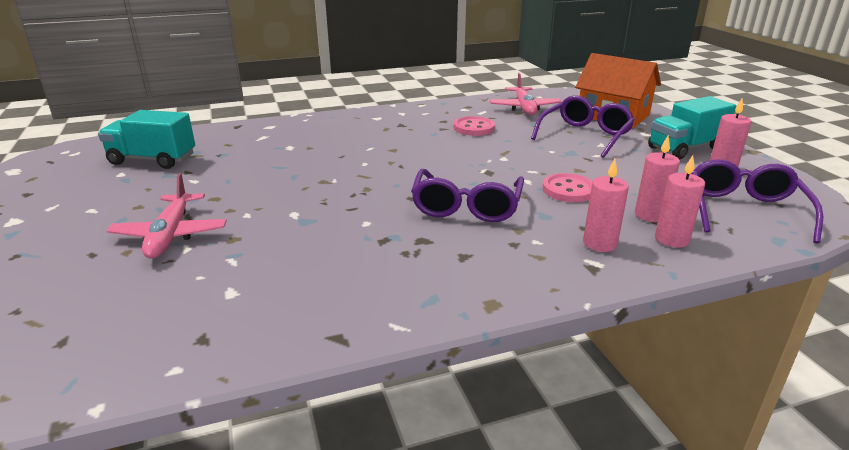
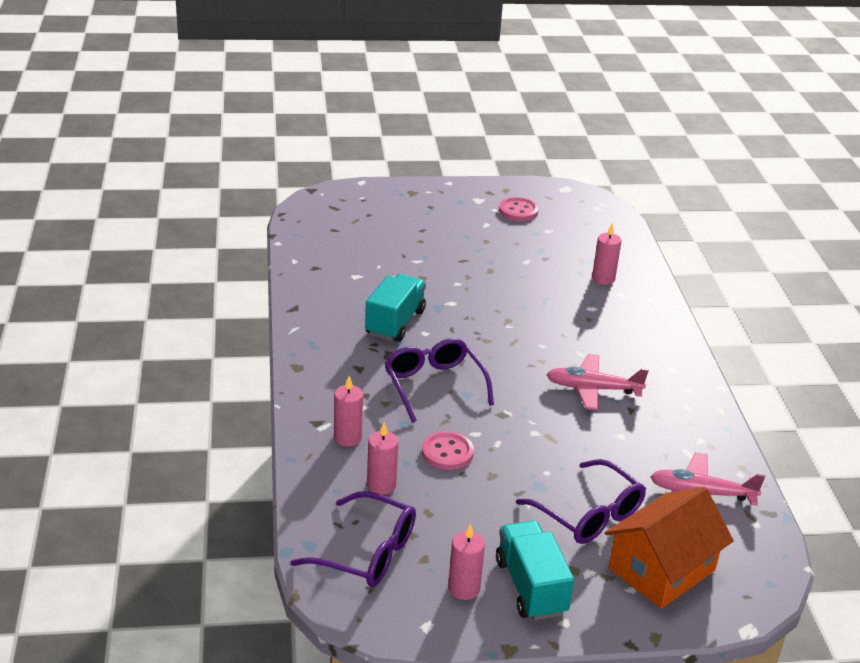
camera: 100 degrees right, 5 degrees up
(152, 160) = (574, 242): turquoise truck -> turquoise truck (395, 322)
(170, 235) = (437, 254): pink plane -> pink plane (592, 389)
(466, 207) = (434, 385): purple glasses -> purple glasses turned 45 degrees clockwise
(474, 128) = (628, 432): pink button -> pink button (518, 211)
(671, 239) = (337, 480): pink candle -> pink candle (603, 278)

